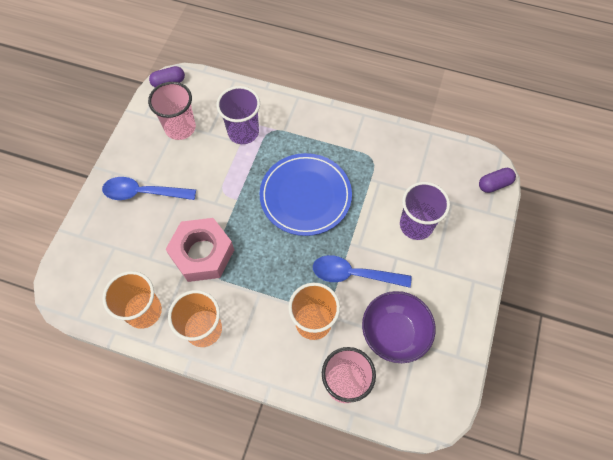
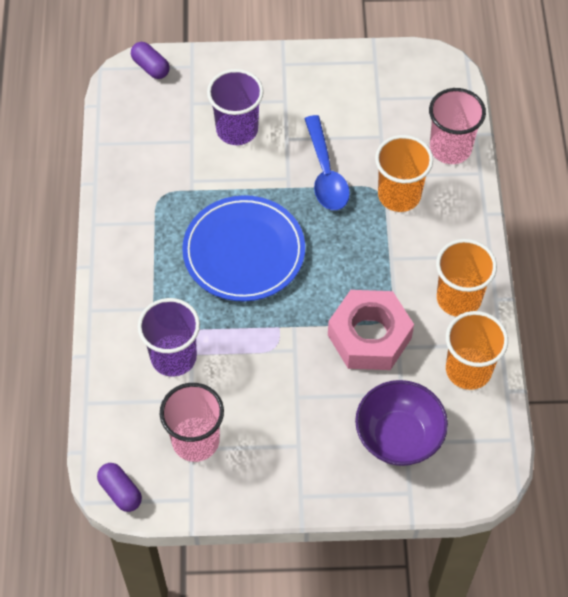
camera: 110 degrees left, 5 degrees down
(143, 193) = (316, 442): blue spoon -> none
(394, 333) = (376, 119): purple bowl -> purple bowl (398, 437)

